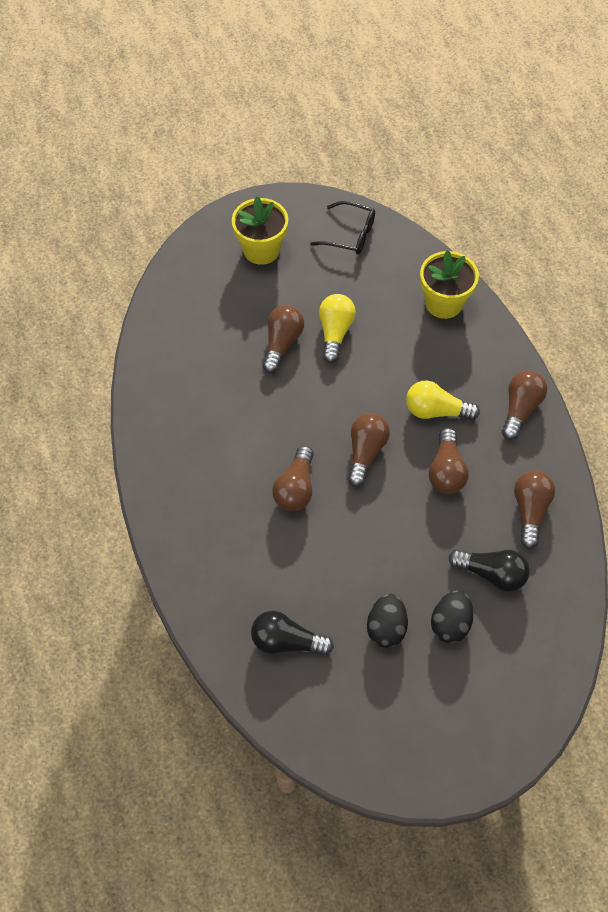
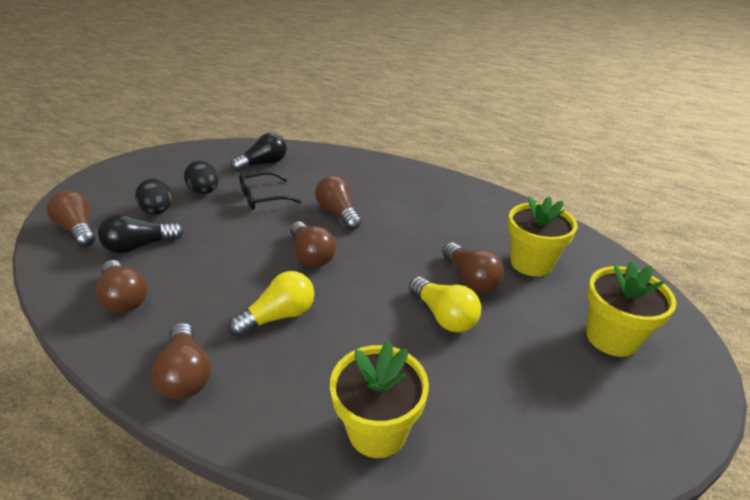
camera: 135 degrees right, 25 degrees down
(223, 323) = (531, 263): none -> yellow flower pot
(350, 234) = (578, 429): black glasses -> black glasses (263, 198)
(446, 471) = (229, 281): brown light bulb -> brown light bulb (78, 230)

